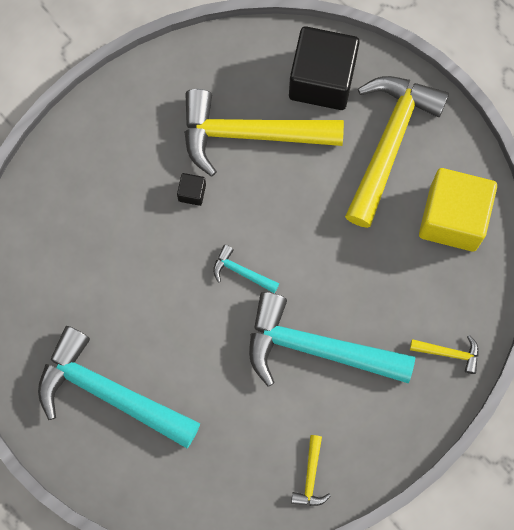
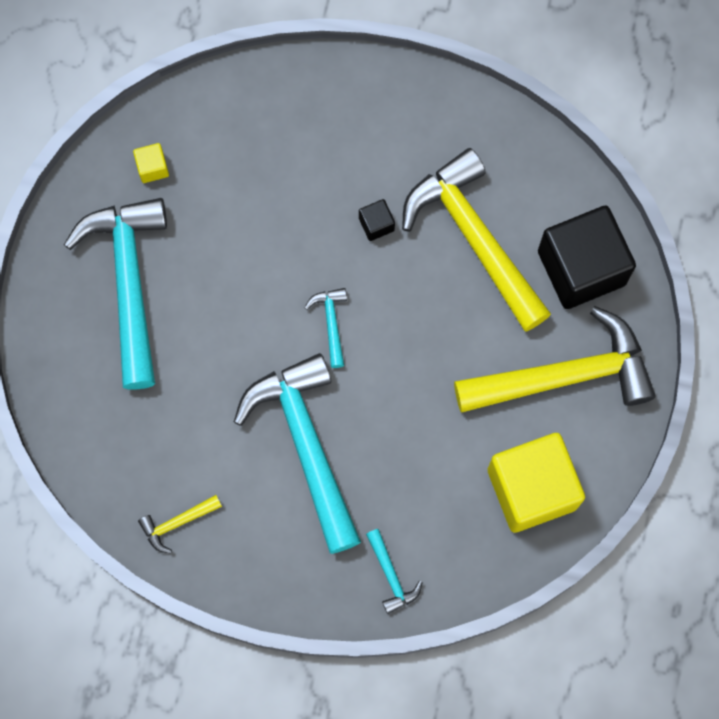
camera: 55 degrees right, 0 degrees up
(35, 319) = (152, 168): none -> yellow cube
(449, 353) = (391, 575): yellow hammer -> turquoise hammer

